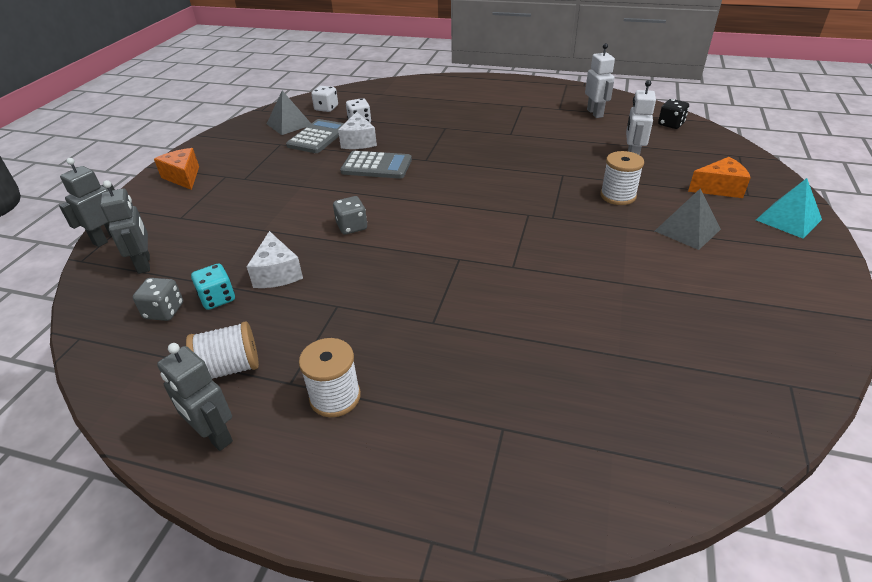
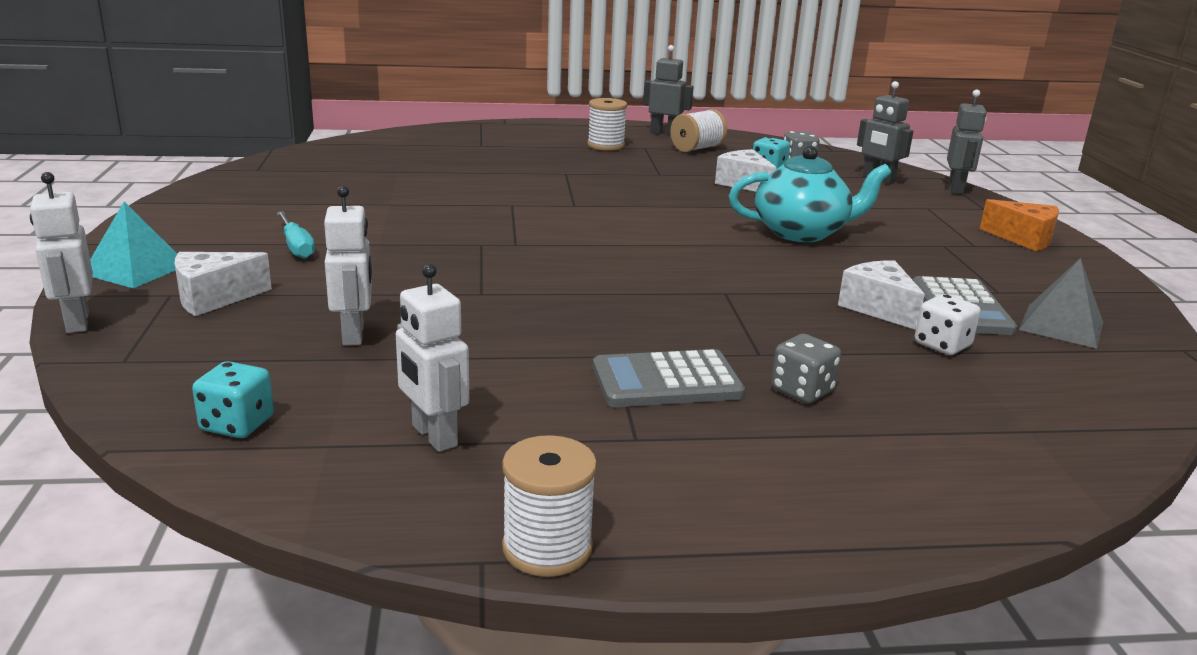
camera: 155 degrees right, 15 degrees down
(318, 201) = (801, 232): none -> turquoise teapot
(326, 108) = (1068, 369): white dice -> none
(352, 227) = (722, 216): grey dice -> grey dice (802, 391)
(376, 166) = (789, 276): grey calculator -> grey calculator (666, 381)
(618, 196) = (388, 273): white spool -> white spool (547, 548)
(671, 124) = (237, 424): black dice -> turquoise dice
(687, 230) = (296, 246): grey pyramid -> turquoise screwdriver
(719, 188) = (214, 298): orange cheese -> white cheese
(785, 180) = (77, 322): none -> white robot

